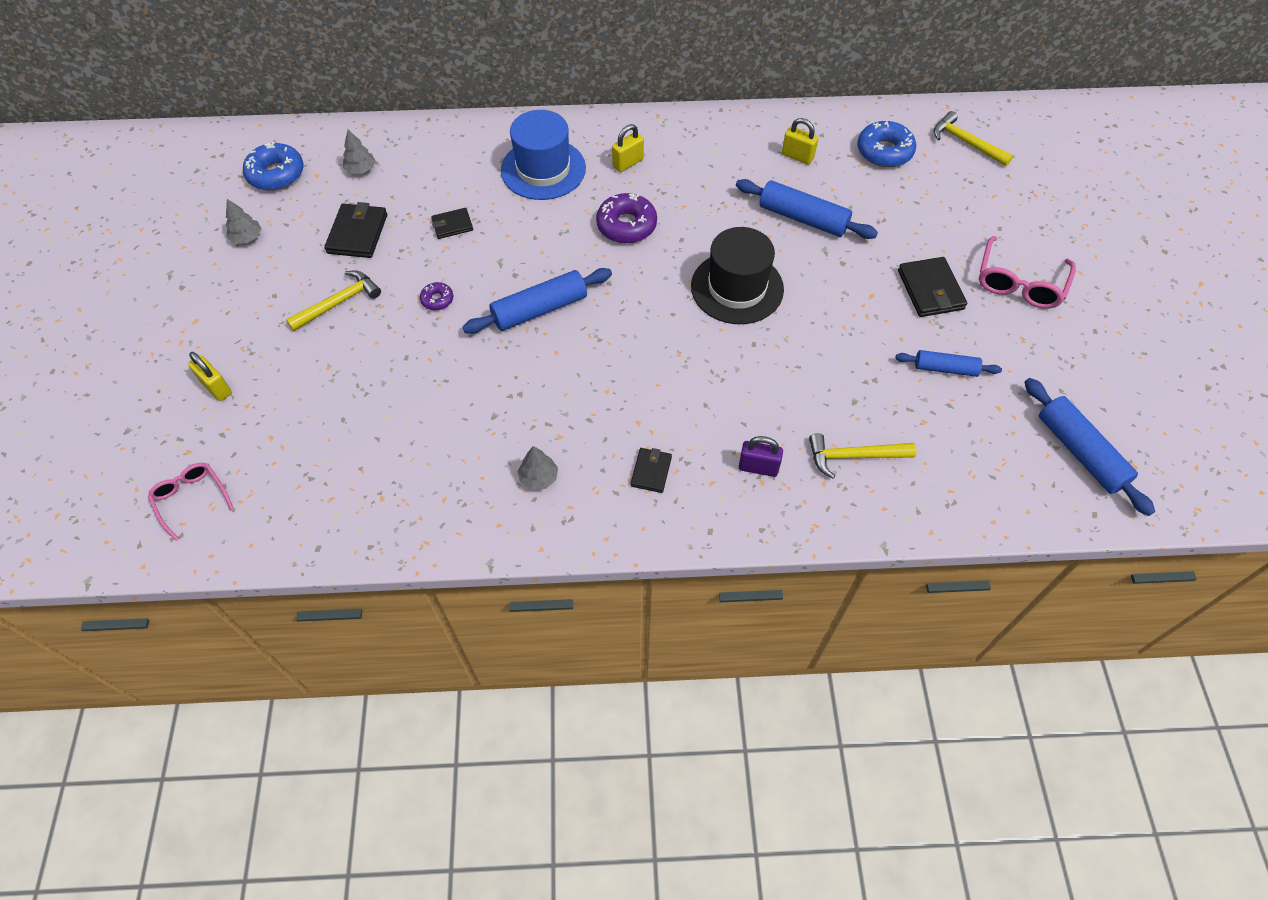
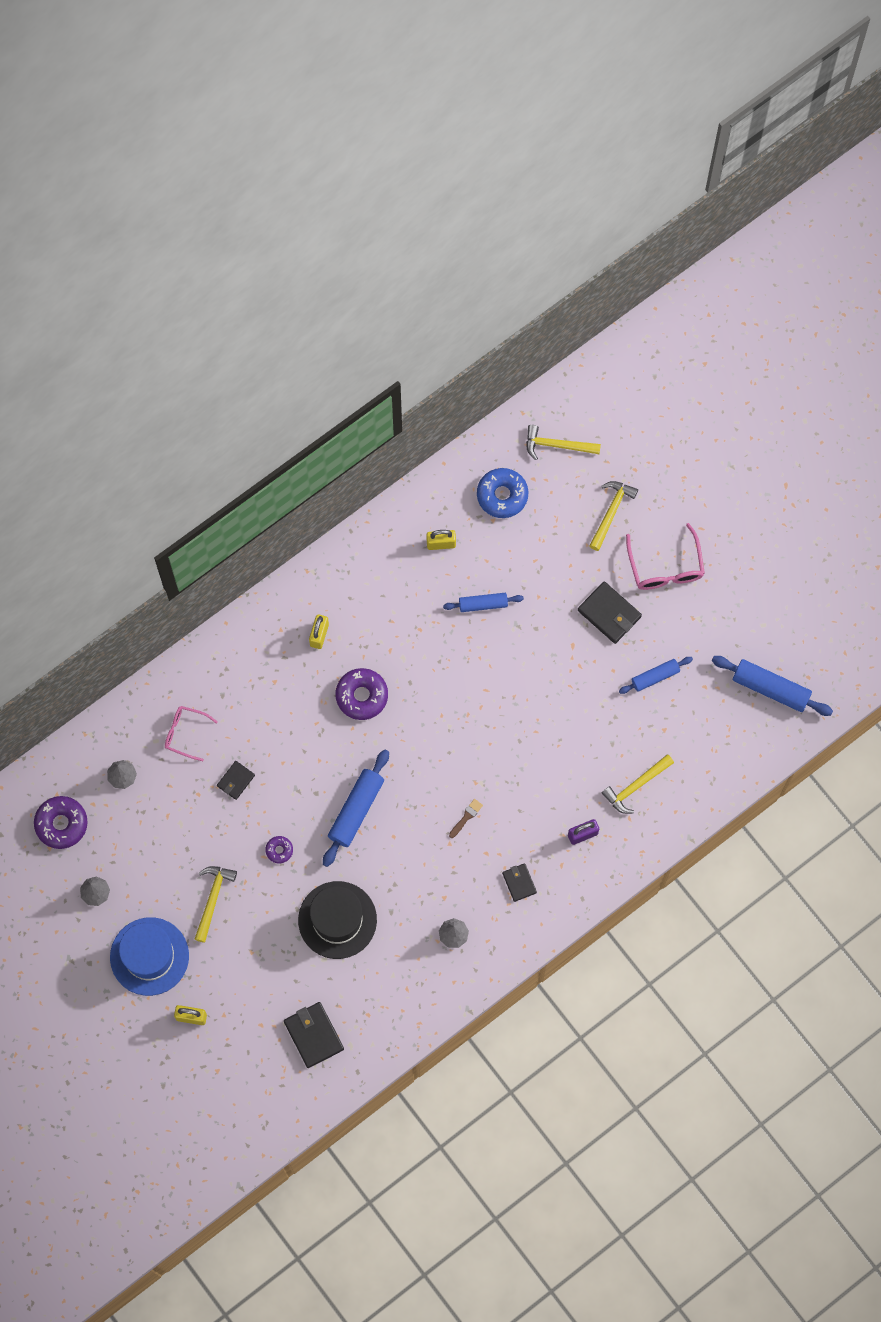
camera: 35 degrees left, 15 degrees up
(191, 499) = (250, 1097): pink glasses -> pink glasses (185, 733)
(276, 174) = (61, 824): blue donut -> purple donut
(357, 234) = (173, 834): black wallet -> black wallet (314, 1035)
(543, 169) = (260, 683): blue hat -> blue hat (149, 956)
(644, 378) = (466, 817): none -> brown brush
(737, 288) = (477, 700): black hat -> black hat (337, 920)
(803, 218) = (483, 604): blue rolling pin -> blue rolling pin, size x0.62
(988, 214) = (611, 512): none -> yellow hammer

